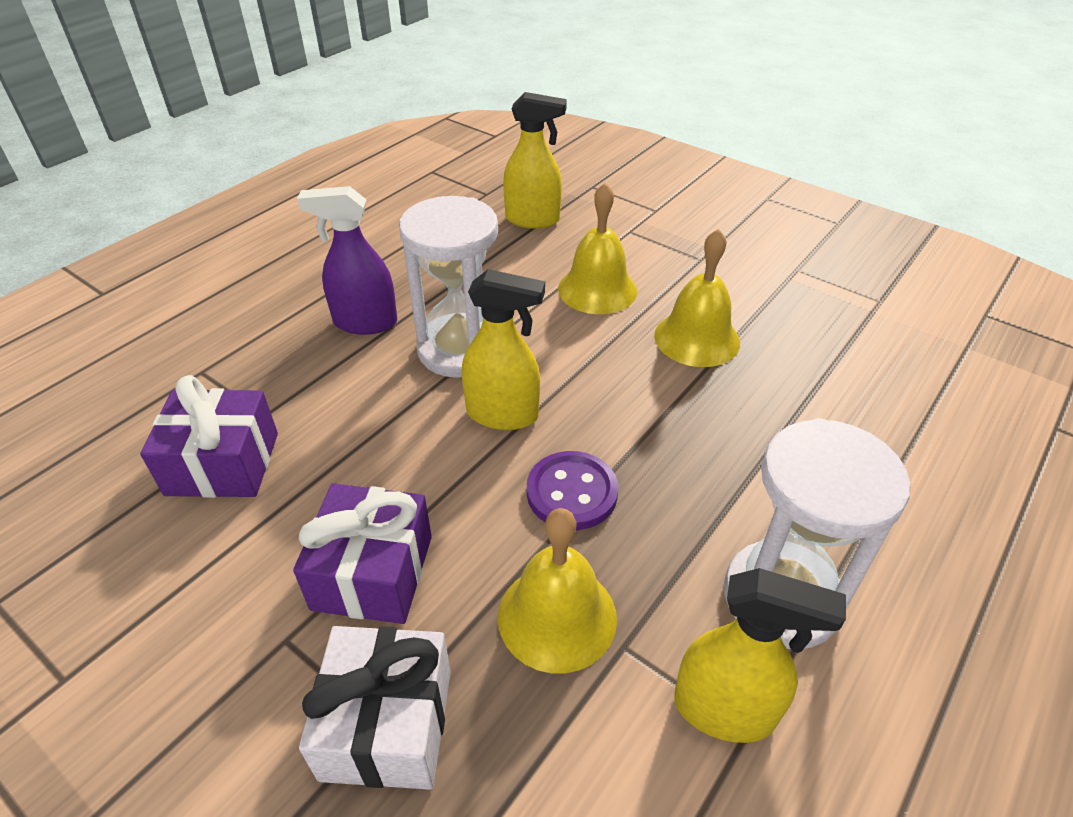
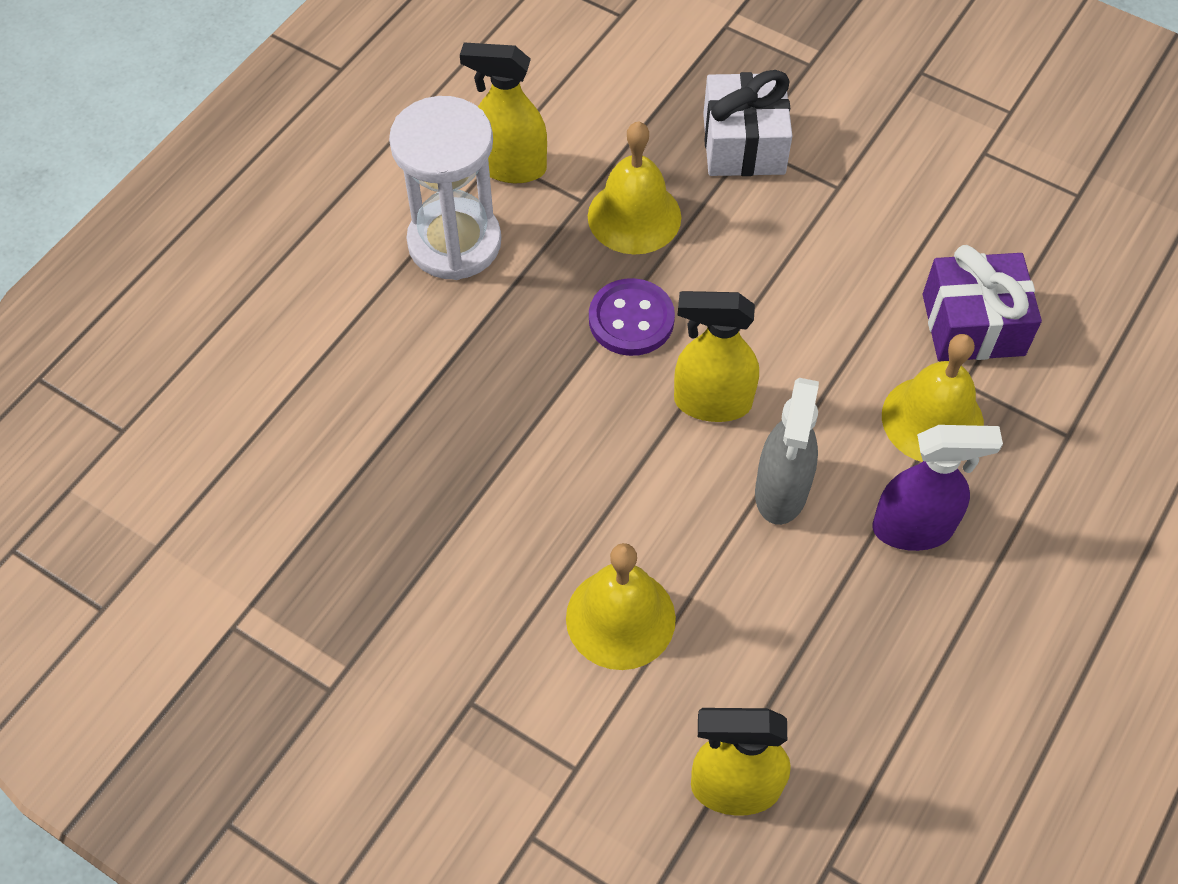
camera: 175 degrees right, 15 degrees up
(373, 572) = (790, 238): purple gift -> none
(460, 349) = (781, 492): white hourglass -> grey spray bottle
(697, 338) = (492, 533): yellow bell -> yellow bell (932, 419)

